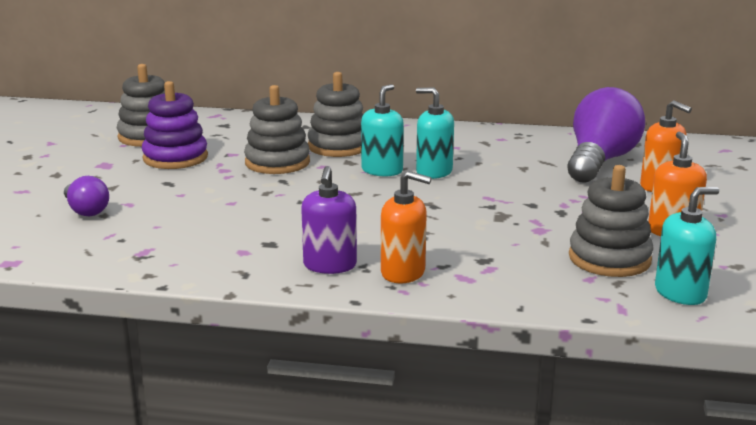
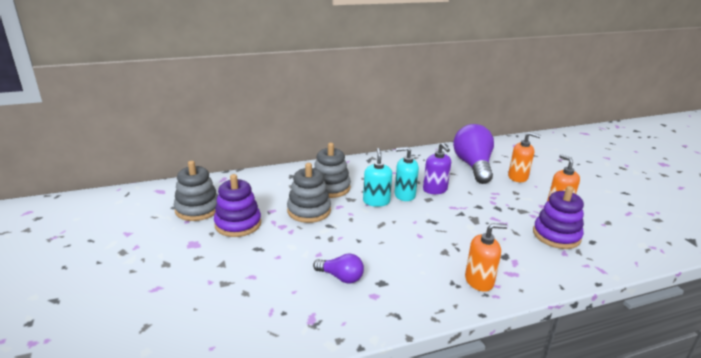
camera: 30 degrees left, 5 degrees up
(86, 210) = (228, 293): purple light bulb -> purple light bulb (341, 277)
(330, 265) = (436, 289): purple soap dispenser -> purple soap dispenser (435, 189)
(609, 259) = (556, 235): grey stacking toy -> purple stacking toy
(680, 293) = (610, 249): turquoise soap dispenser -> none

